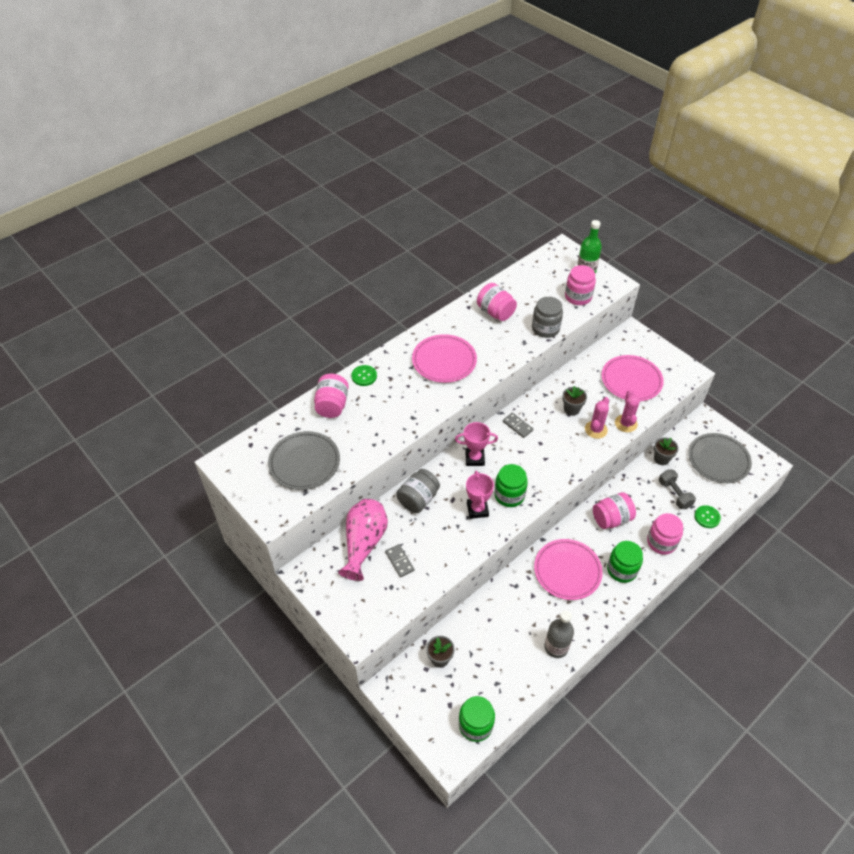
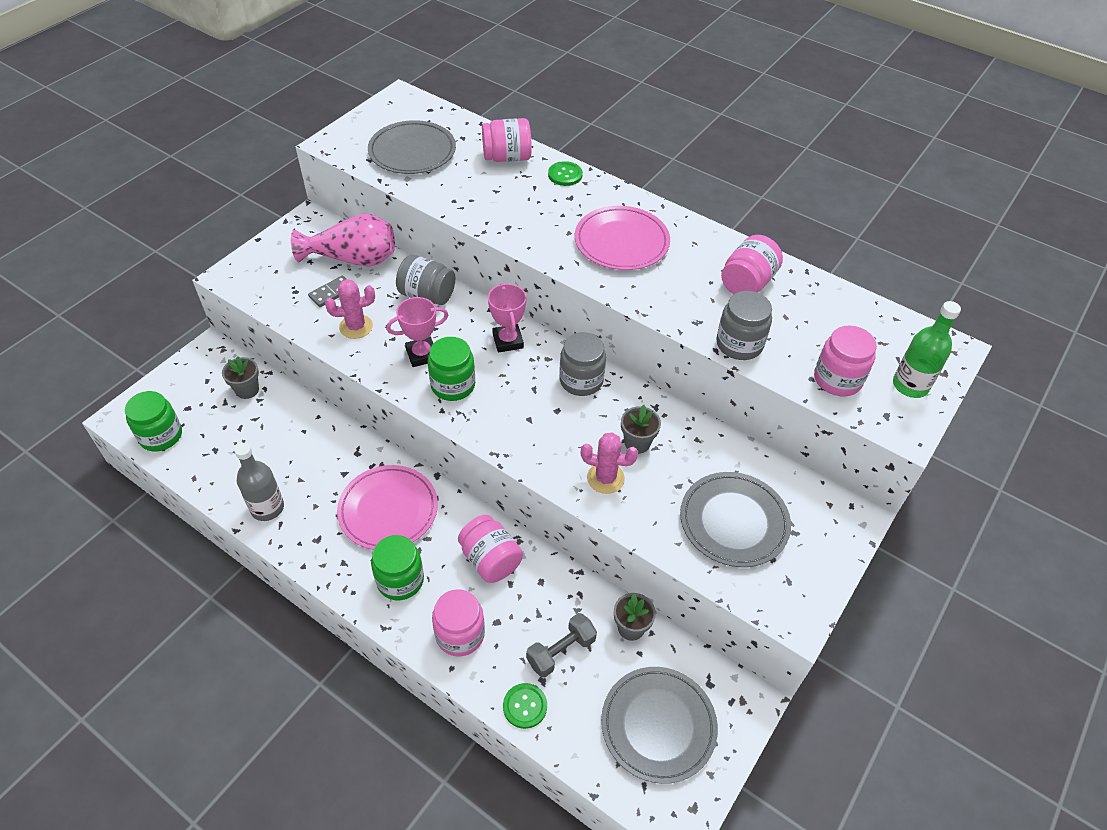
camera: 75 degrees right, 0 degrees up
(517, 426) = (581, 380): grey domino -> grey jar
(626, 423) = (632, 519): pink cactus -> pink cactus (356, 327)
(631, 380) = (733, 522): pink plate -> grey plate

